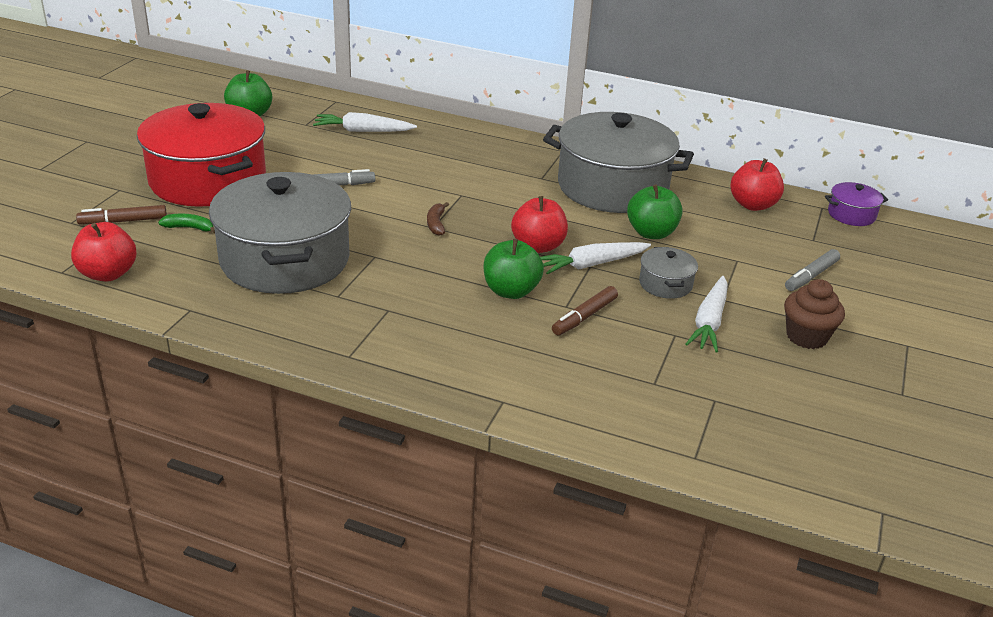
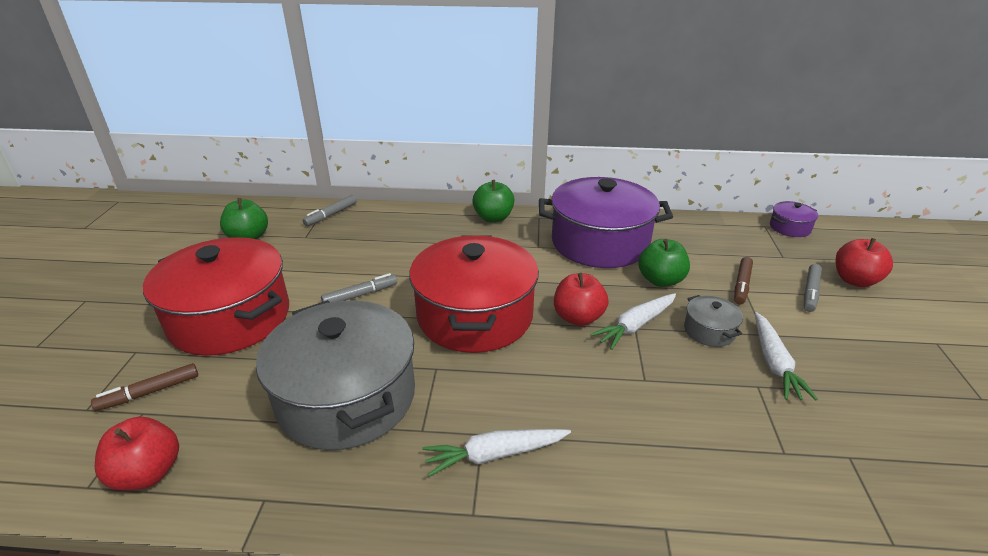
camera: 15 degrees left, 0 degrees up
(189, 228) = (228, 382): green banana -> none
(341, 108) = (331, 215): none -> grey marker
(363, 131) = (361, 233): white carrot -> white carrot (495, 455)
(436, 224) = (475, 315): brown banana -> red pot
(511, 291) = (585, 376): green apple -> green apple (493, 218)
(584, 317) = (668, 388): brown marker -> brown marker (741, 285)
(612, 187) = (600, 242): grey pot -> purple pot
(753, 205) = (715, 235): red apple -> red apple (855, 280)
(806, 337) = (859, 357): brown cupcake -> none

